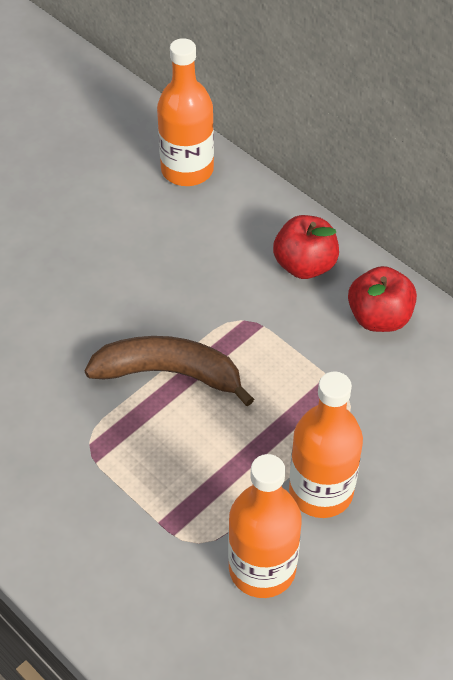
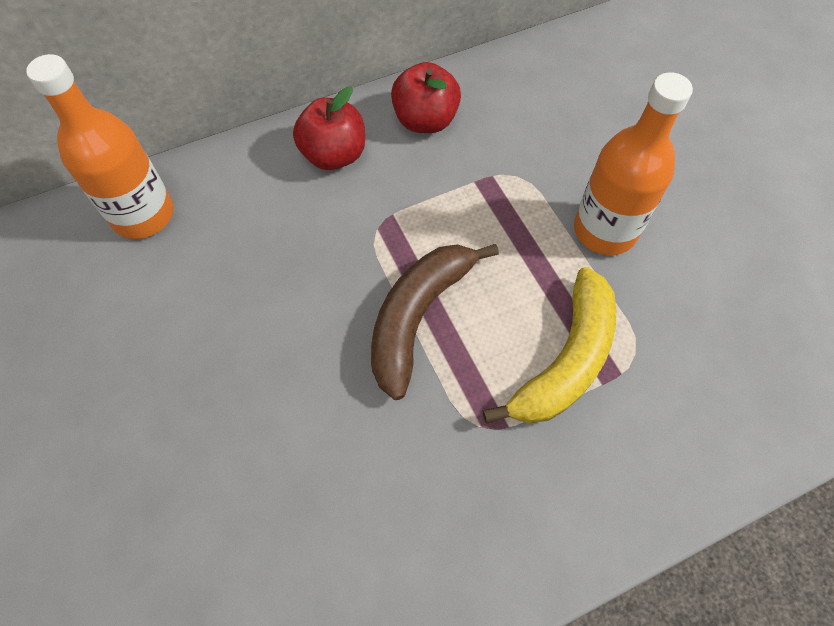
camera: 70 degrees left, 10 degrees up
(170, 489) = (565, 360): none -> yellow banana
(262, 569) = (678, 306): orange bottle -> none

